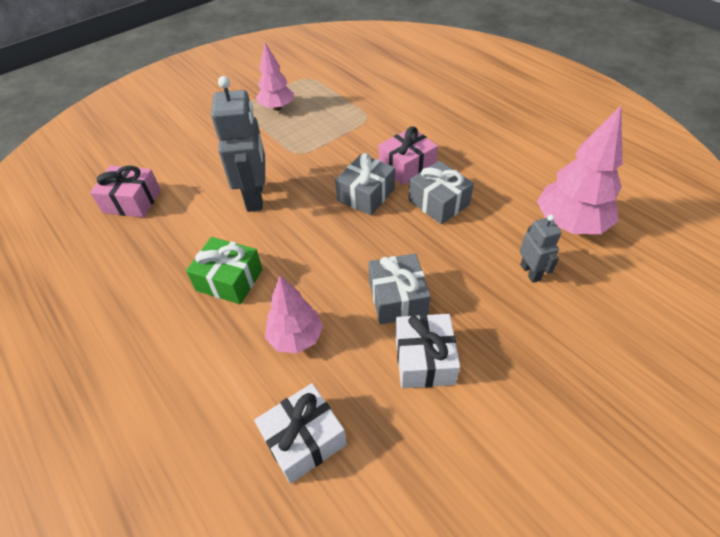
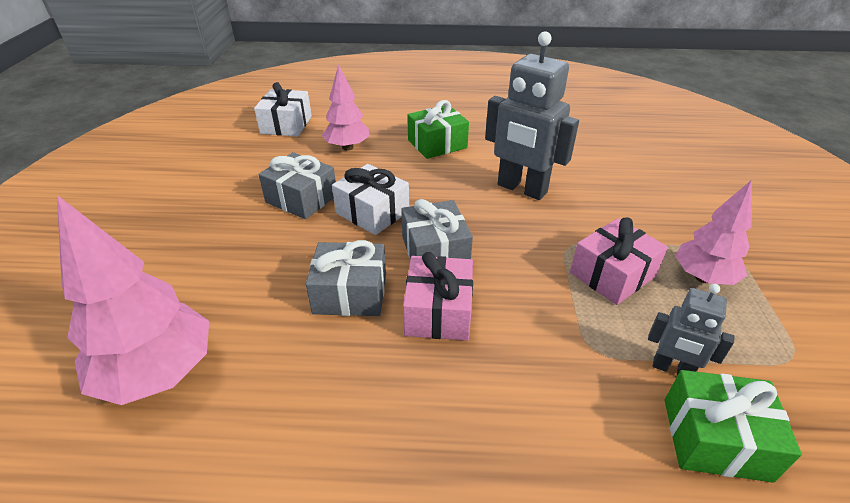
camera: 130 degrees right, 10 degrees down
(132, 201) = (592, 136): pink gift -> pink gift (612, 275)
(374, 82) = (715, 438): none -> green gift
(424, 359) = (245, 181): white gift -> white gift (372, 212)
(530, 272) = (188, 284): grey robot -> grey robot (672, 369)

